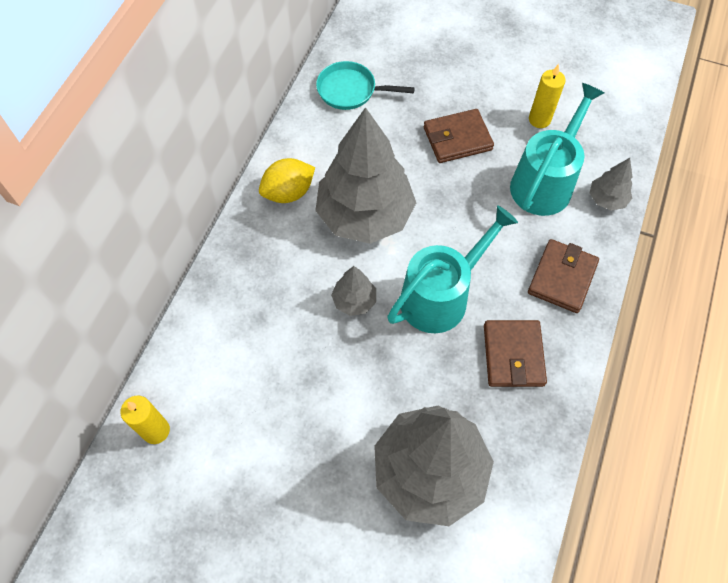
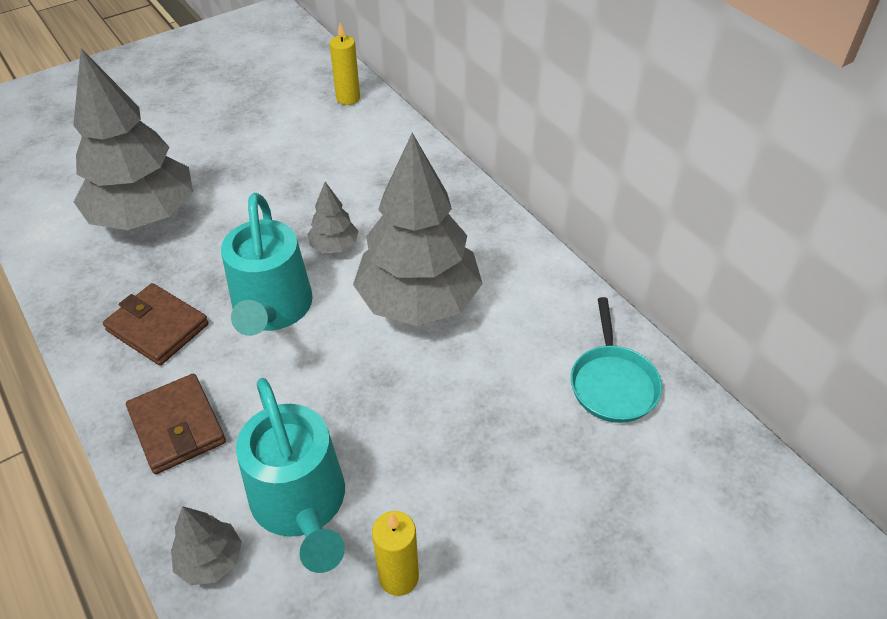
camera: 125 degrees right, 15 degrees down
(288, 193) = (500, 257): yellow lemon -> none
(350, 90) = (612, 383): turquoise pan -> turquoise pan turned 135 degrees clockwise
(457, 139) = (448, 450): brown wallet -> none

